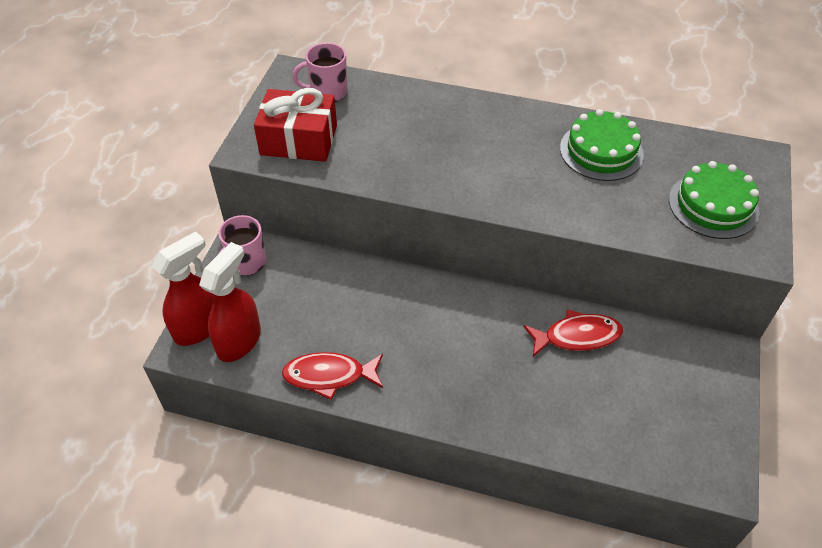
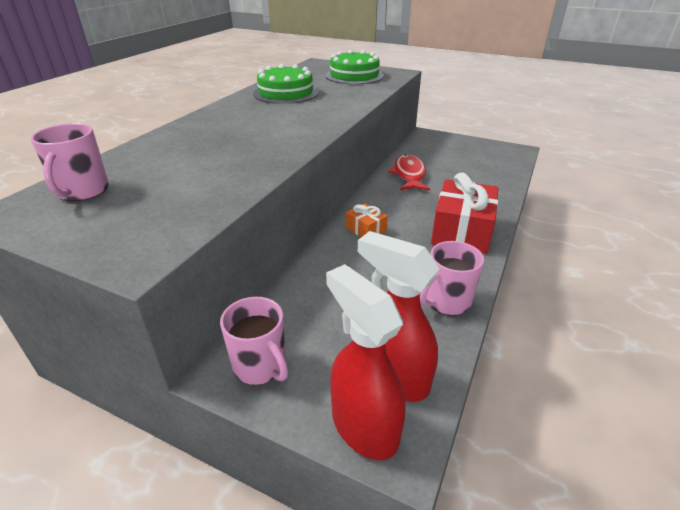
camera: 80 degrees left, 15 degrees down
(299, 140) = (154, 215): red gift -> red gift (462, 231)
(329, 376) = (446, 301): red fish -> pink mug
(434, 304) = (366, 229): none -> orange gift

